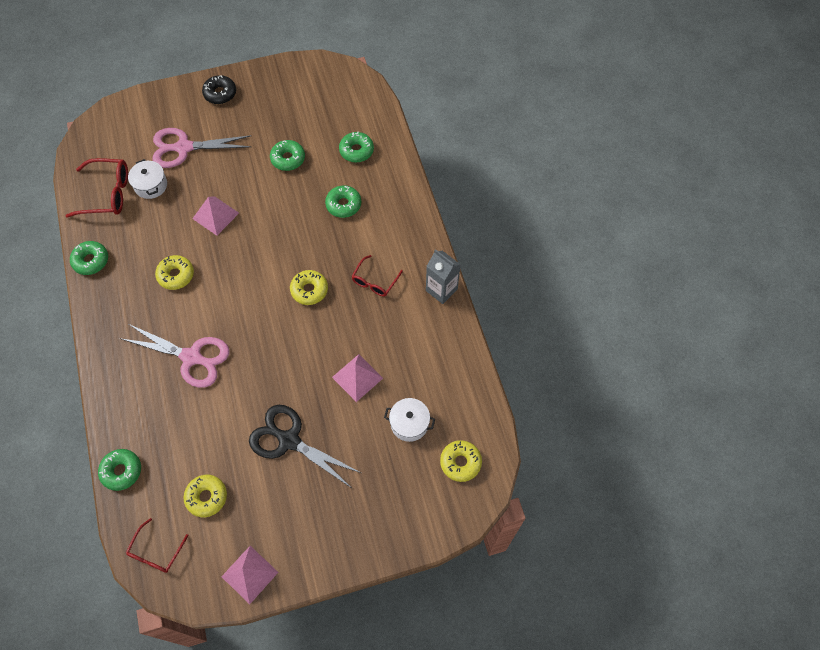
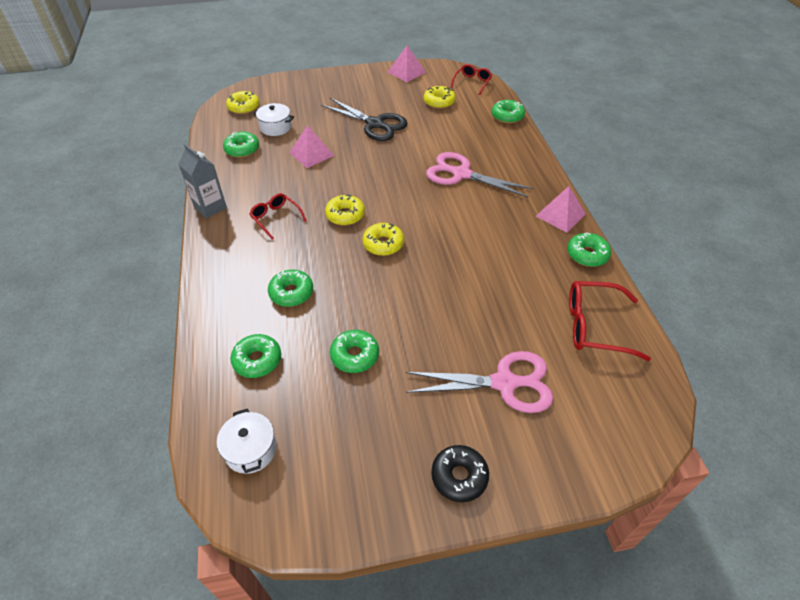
camera: 175 degrees left, 15 degrees down
(151, 185) = (539, 333): white pot -> white pot (251, 449)
(176, 275) = (487, 236): yellow donut -> yellow donut (383, 244)
(215, 215) = (449, 291): pink pyramid -> pink pyramid (560, 215)
(375, 281) = (276, 218): red glasses -> red glasses turned 75 degrees counterclockwise
(437, 379) = (242, 149): none -> green donut

